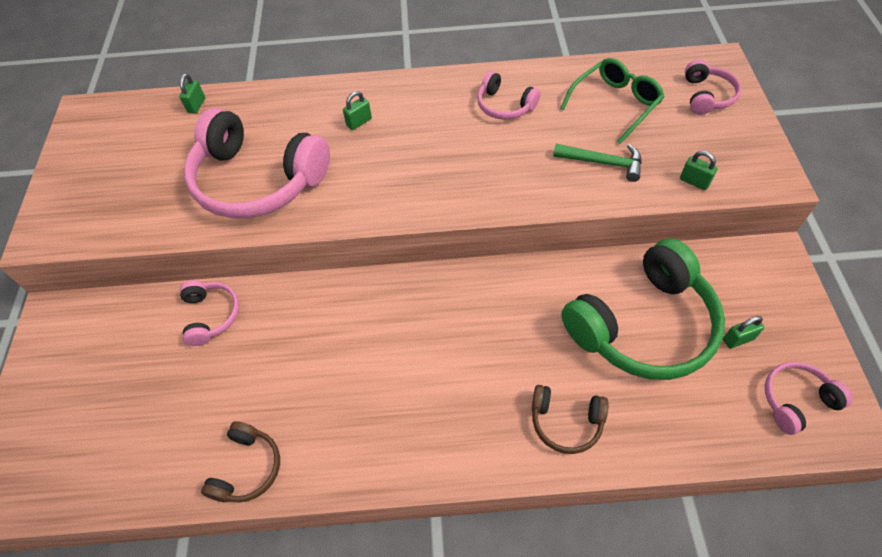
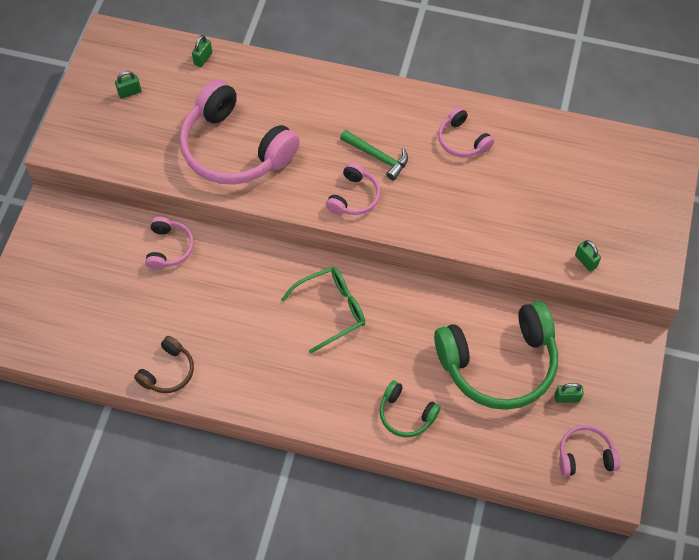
camera: 15 degrees right, 5 degrees up
(359, 122) = (333, 118): green padlock -> green padlock (129, 92)
(566, 422) = (406, 414): brown headphones -> green headphones
(603, 163) = (520, 221): green hammer -> green hammer (377, 157)
(615, 104) = (558, 168): green glasses -> green glasses (331, 310)
(707, 96) = (641, 185): pink headphones -> pink headphones (354, 197)

